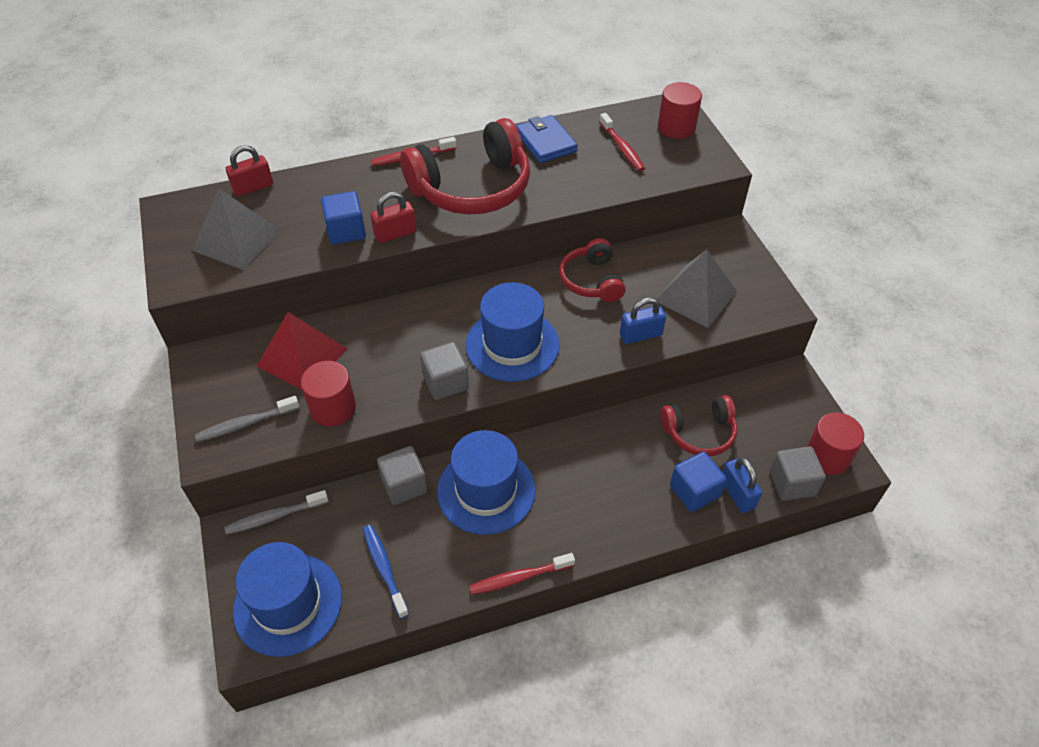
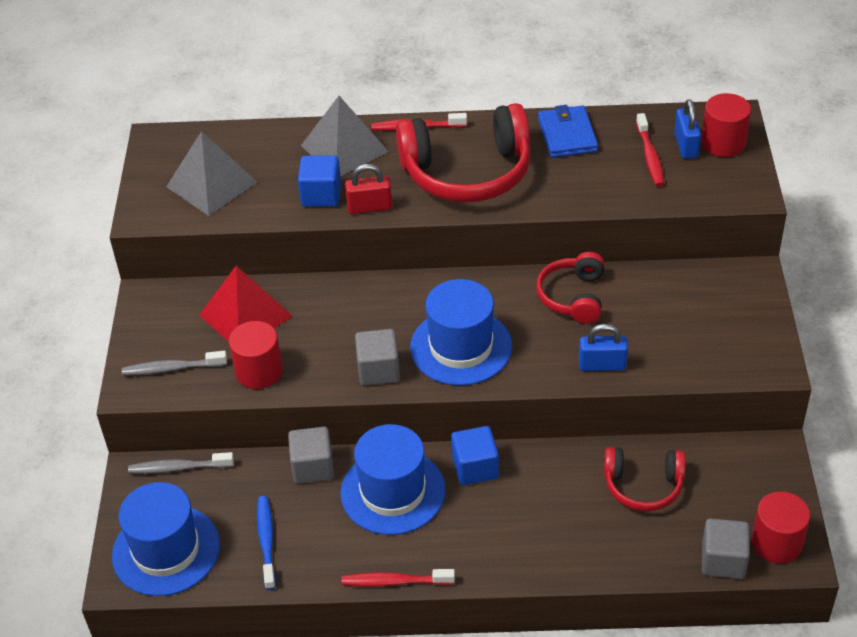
camera: 20 degrees right, 5 degrees down
(253, 187) = (244, 132): red padlock -> none
(694, 491) = (611, 543): blue cube -> blue cube (475, 467)
(695, 295) = (682, 336): grey pyramid -> grey pyramid (344, 148)
(737, 494) = (657, 557): blue padlock -> blue padlock (686, 145)

